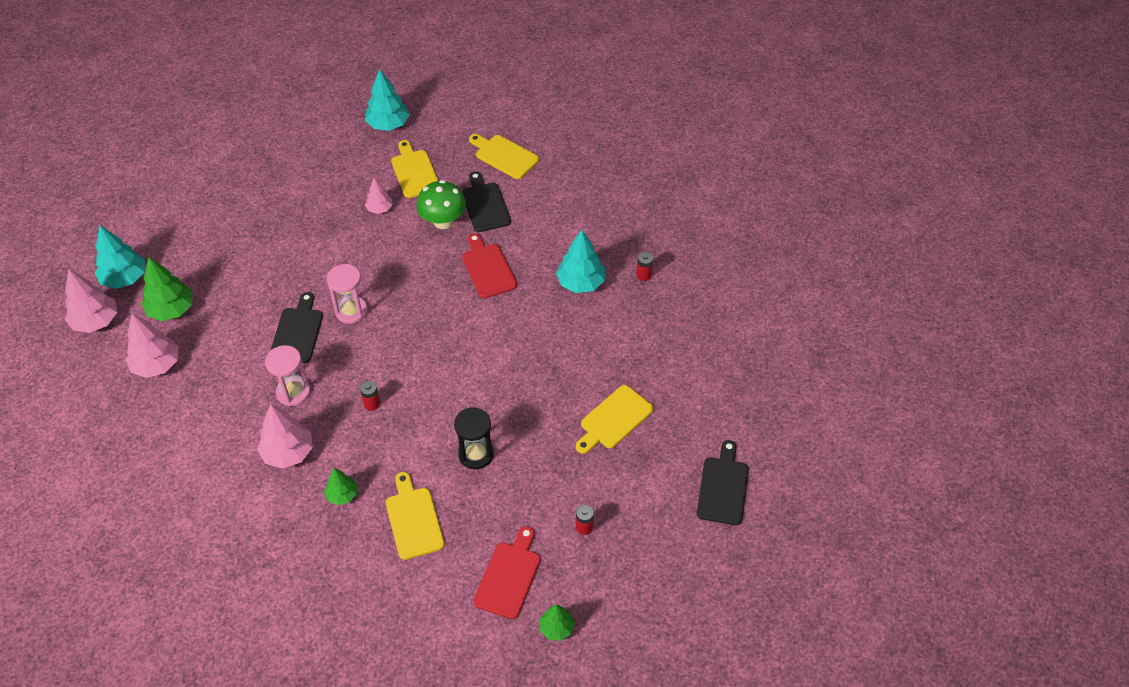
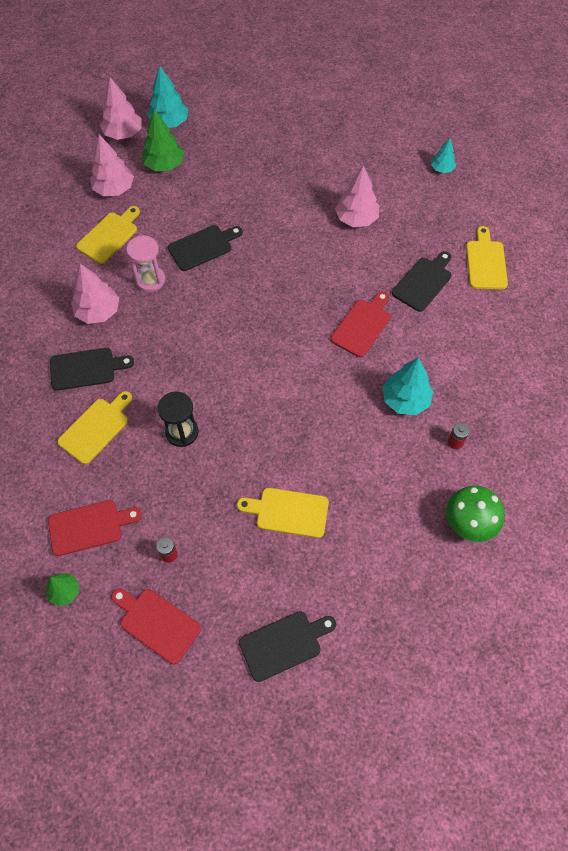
camera: 55 degrees right, 10 degrees up
(342, 495) = (86, 368): green tree -> black cutting board
(351, 311) = (247, 265): pink hourglass -> none
(372, 404) = (176, 334): red battery -> none
(379, 209) = (356, 219): pink tree -> pink tree, size x1.70
(388, 125) = (442, 169): turquoise tree -> turquoise tree, size x0.59
(414, 172) = (412, 215): yellow cutting board -> yellow cutting board (109, 236)
(443, 221) = (381, 266): green mushroom -> green mushroom (468, 523)
(639, 570) = (157, 623): none -> red cutting board

